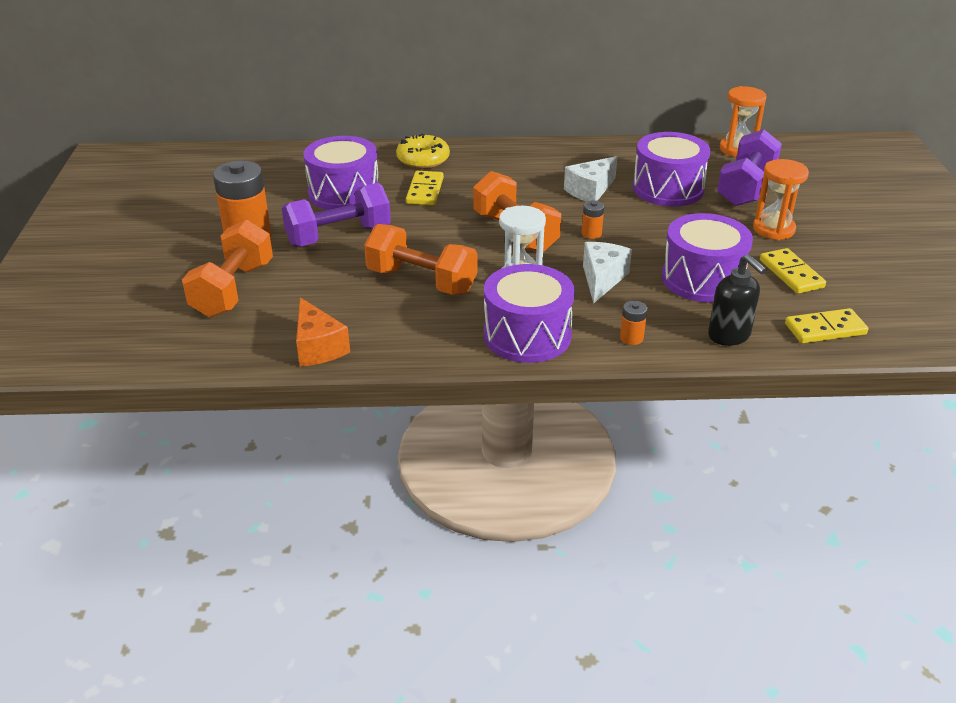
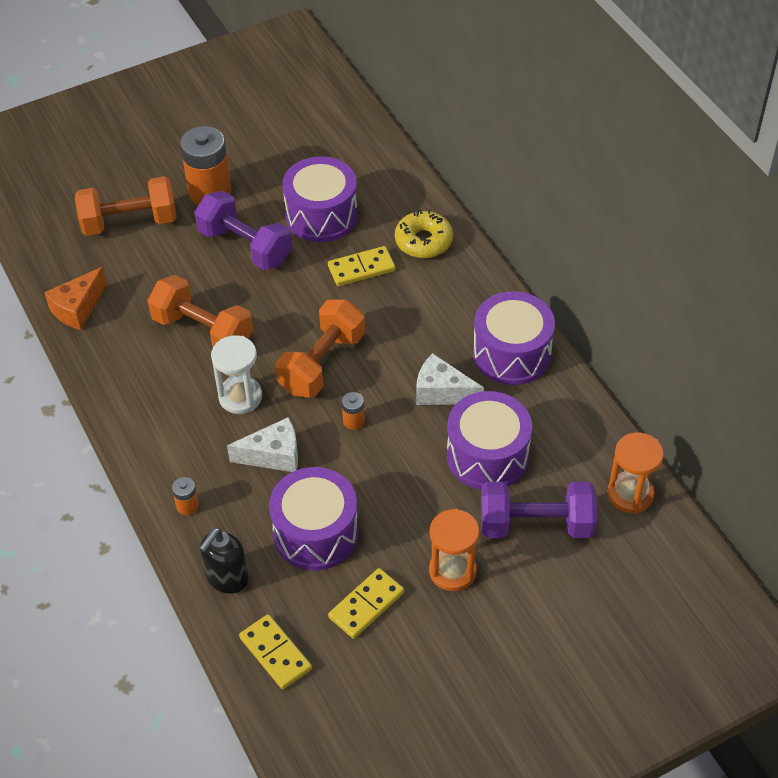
camera: 65 degrees right, 15 degrees up
(421, 281) = (203, 331): orange dumbbell -> orange dumbbell turned 60 degrees counterclockwise
(527, 335) = (156, 432): purple drum -> purple drum (511, 354)

